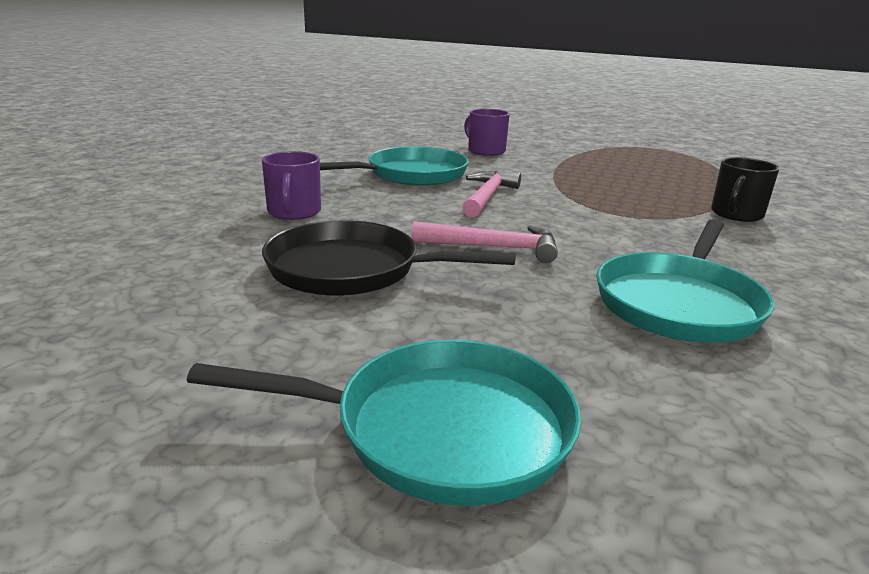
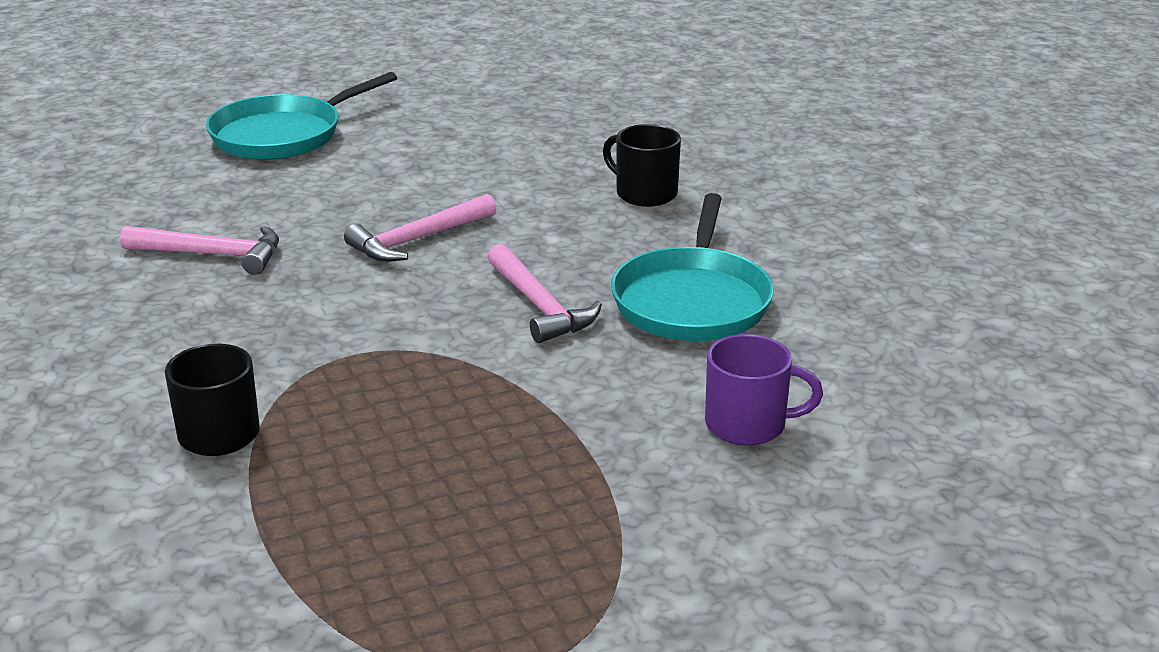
camera: 135 degrees right, 5 degrees up
(294, 212) = (645, 193): purple mug -> black mug
(351, 269) = (479, 174): black pan -> none
(679, 303) = (212, 254): turquoise pan -> pink hammer

